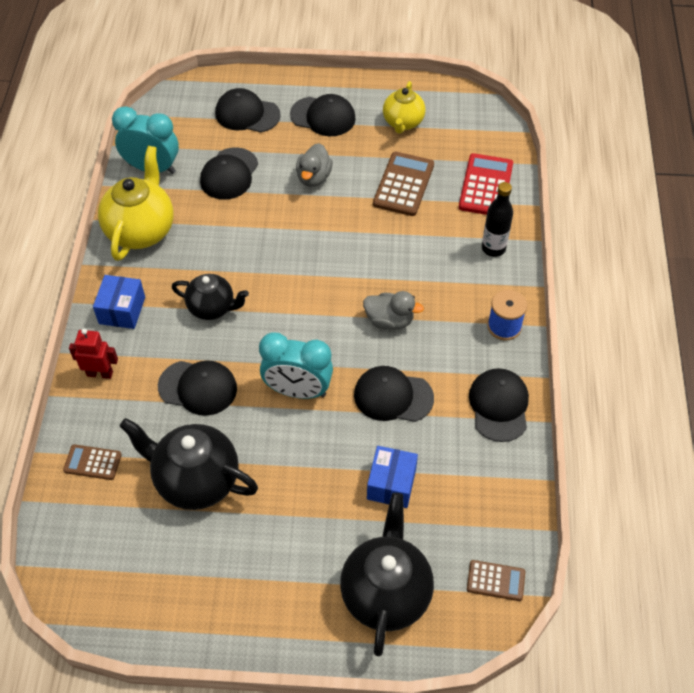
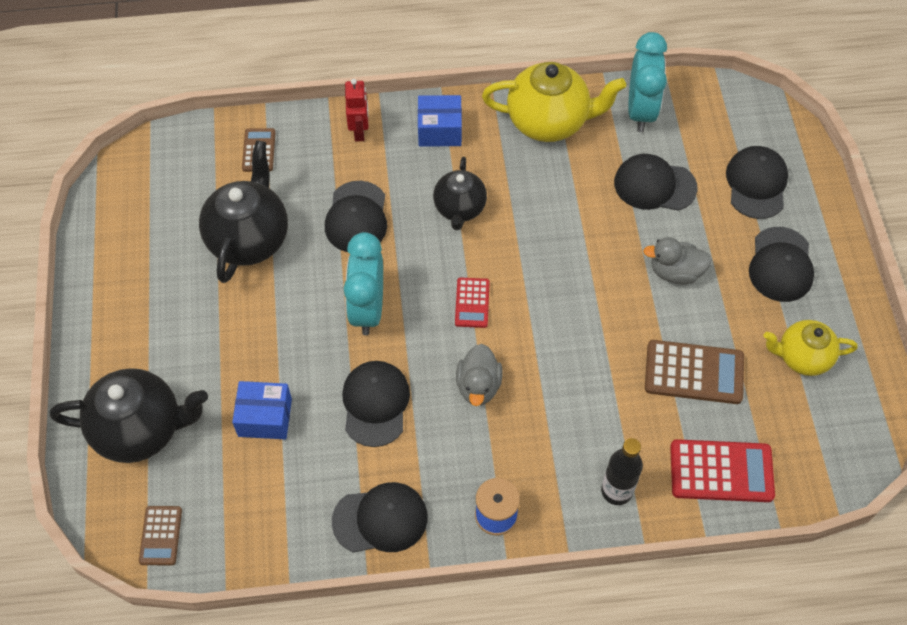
camera: 80 degrees right, 5 degrees up
(310, 313) = (472, 303): none -> red calculator

